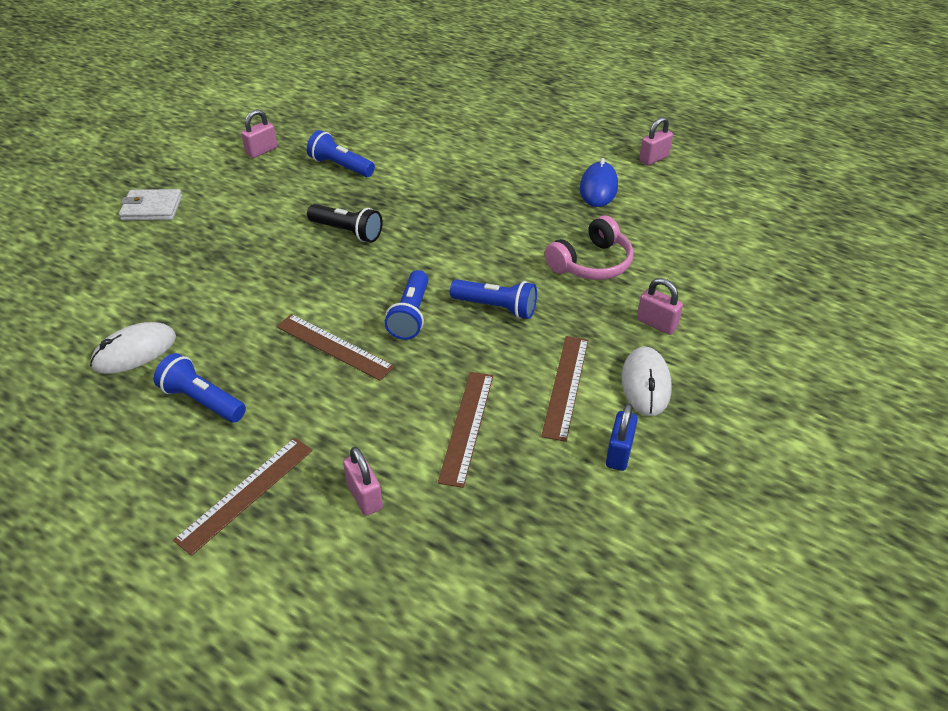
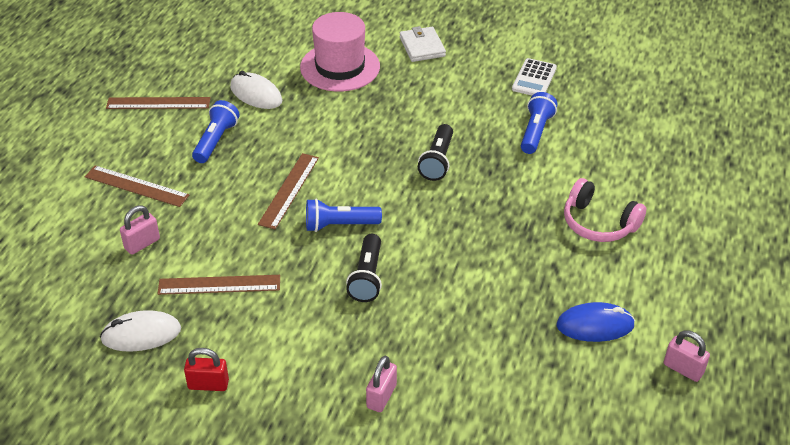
camera: 75 degrees right, 0 degrees up
(137, 273) = (340, 67): none -> pink hat
(261, 151) = (534, 79): pink padlock -> white calculator
(496, 308) = (367, 277): blue flashlight -> black flashlight
(565, 386) = (279, 339): brown ruler -> brown ruler (158, 103)
(591, 263) = (457, 336): pink headphones -> pink headphones (598, 223)
(619, 453) = (208, 384): blue padlock -> red padlock
(645, 384) = (295, 395): white mouse -> white mouse (141, 334)

